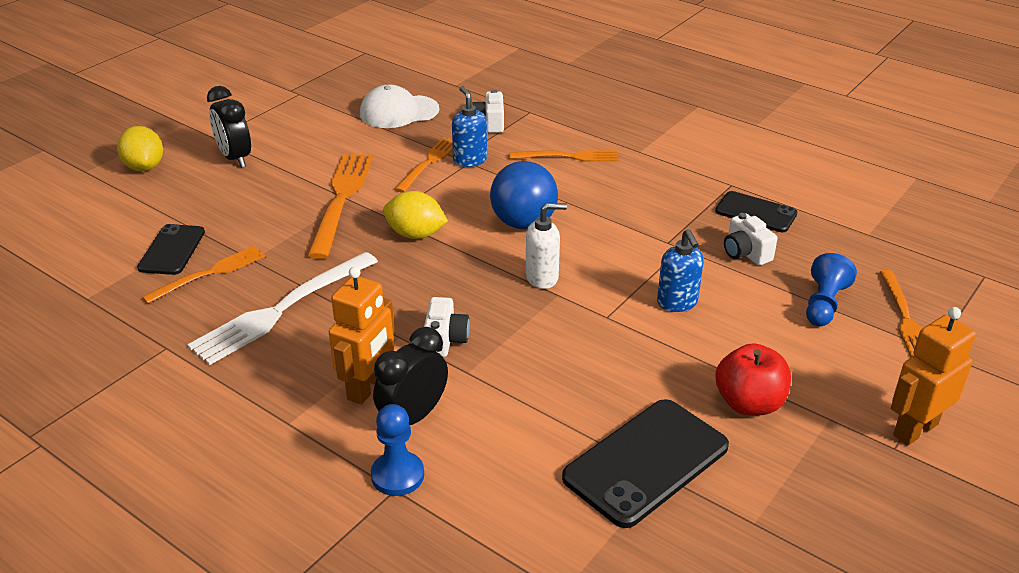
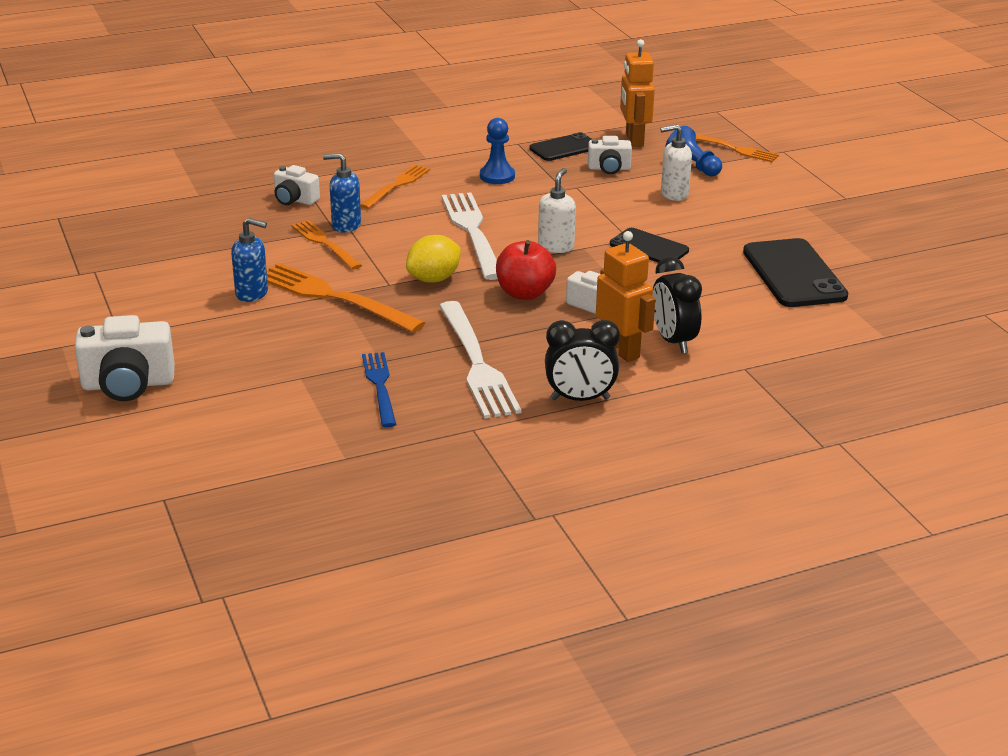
camera: 60 degrees left, 5 degrees down
(144, 167) = (128, 384): yellow lemon -> white camera
(172, 250) = (315, 398): black phone -> black phone (649, 247)
(210, 273) = (380, 386): orange fork -> blue fork
(235, 158) = (182, 332): black clock -> black clock (580, 399)
(397, 475) = (731, 363): blue pawn -> blue pawn (497, 176)
(399, 112) = (211, 233): white cap -> none
(523, 223) = (472, 232): blue ball -> white fork
(677, 303) = (641, 210): blue soap dispenser -> blue soap dispenser (252, 294)
(739, 312) = (674, 194): none -> white soap dispenser
(749, 403) = (768, 224): red apple -> red apple (524, 293)
(915, 429) = (836, 186): orange robot -> orange robot (634, 140)

